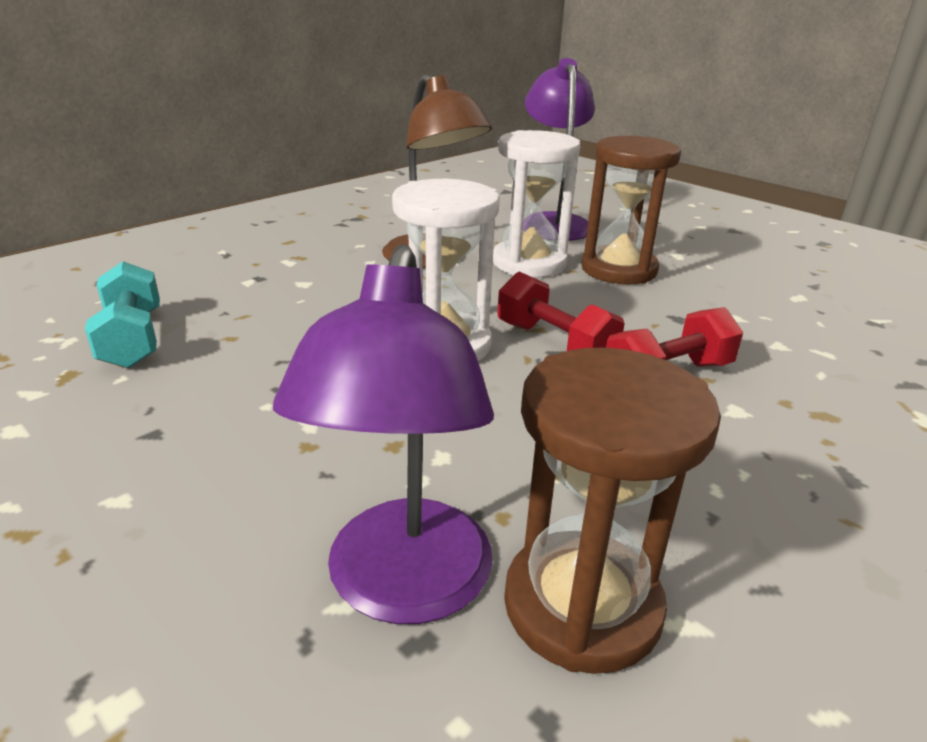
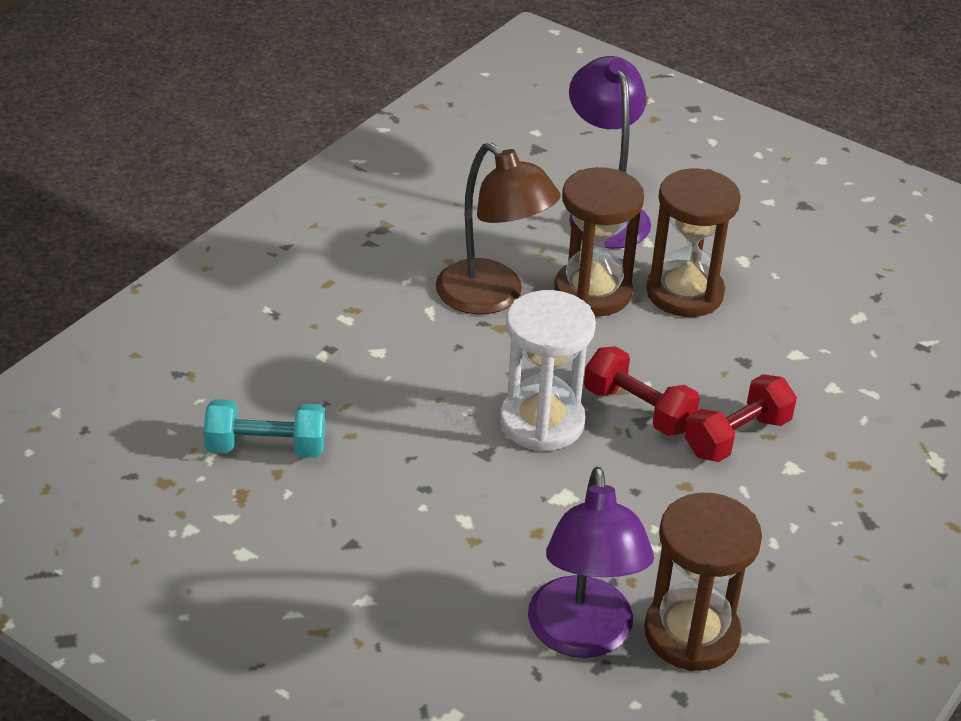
camera: 10 degrees left, 10 degrees up
(133, 339) = (266, 448): turquoise dumbbell -> turquoise dumbbell turned 60 degrees counterclockwise
(529, 263) = (592, 292): white hourglass -> brown hourglass

